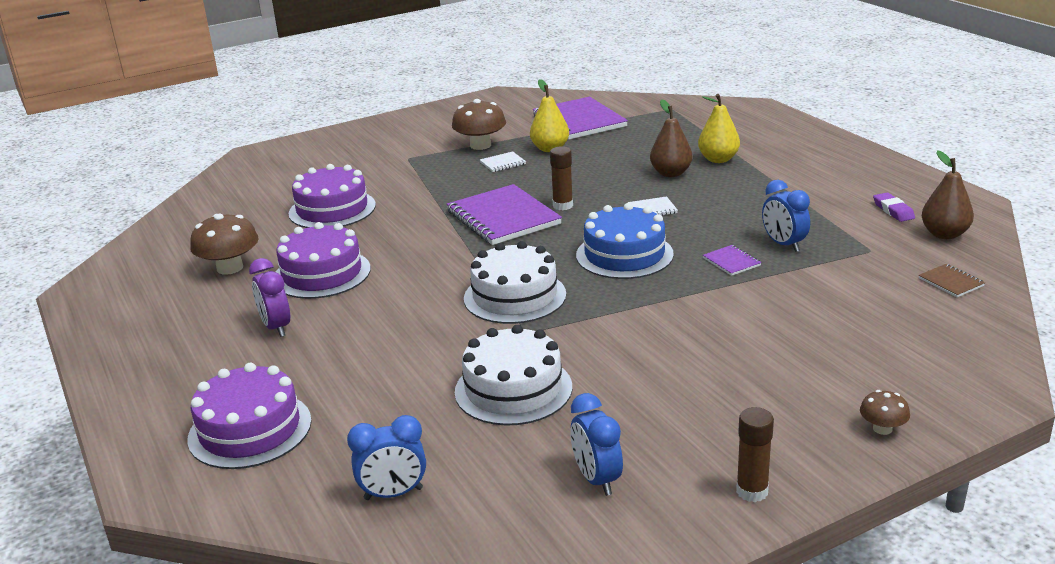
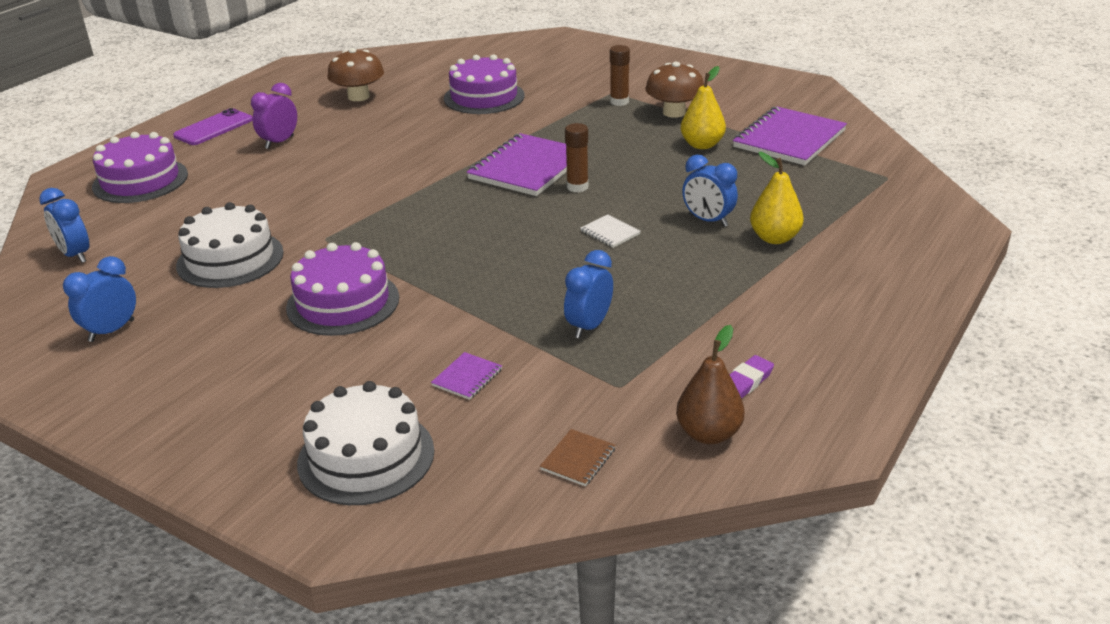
camera: 60 degrees right, 5 degrees up
(174, 364) = (214, 128): none -> purple phone
(322, 274) = (371, 130): purple cake -> purple cake (343, 302)
(502, 163) = (644, 134): white notebook -> none
(515, 296) = (382, 216): white cake -> white cake (366, 456)
(624, 255) = (497, 244): blue cake -> none
(671, 173) = (708, 221): brown pear -> blue clock
(731, 262) = (525, 304): purple notebook -> purple notebook (467, 377)
(752, 491) = (111, 409): brown glue stick -> brown glue stick (619, 102)
(882, 429) = (234, 464): brown mushroom -> none

